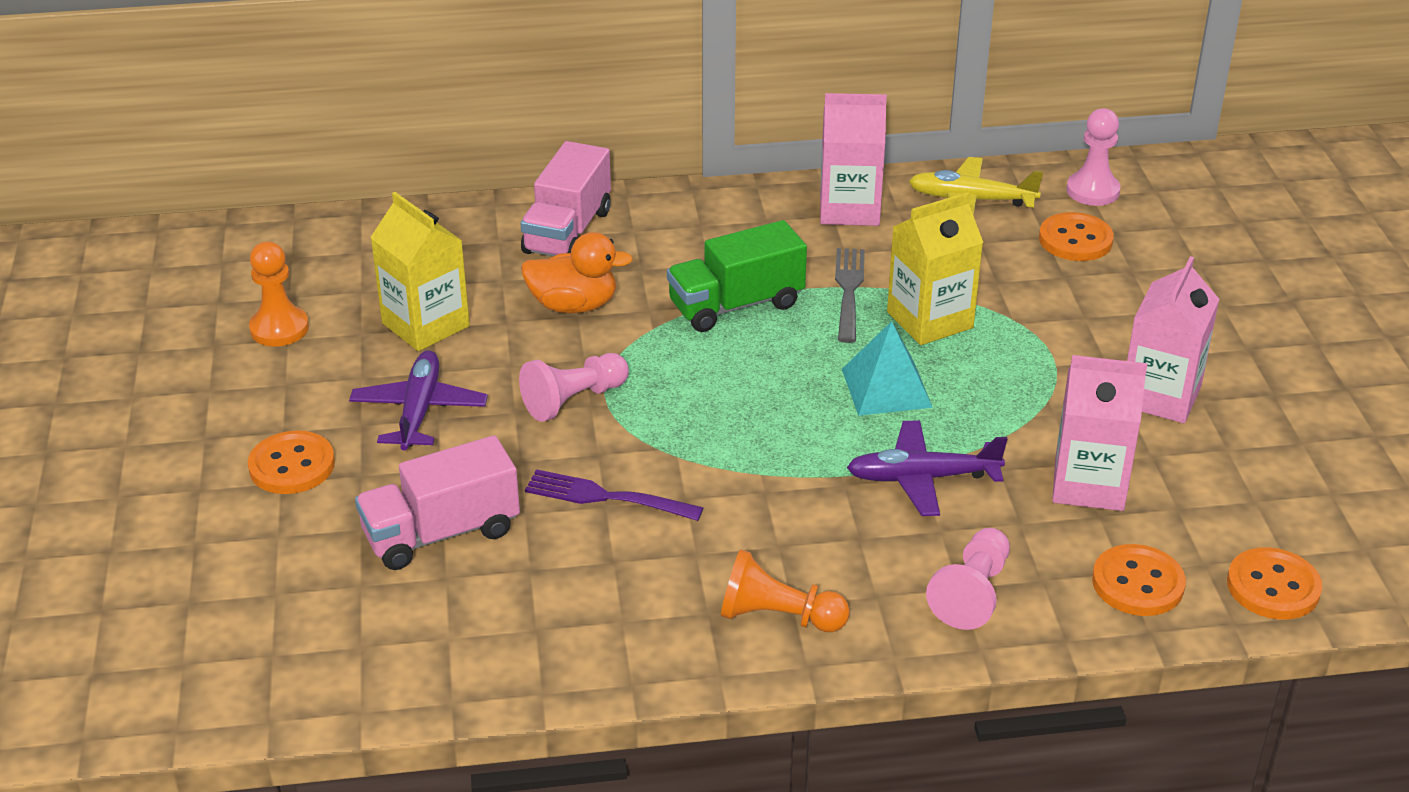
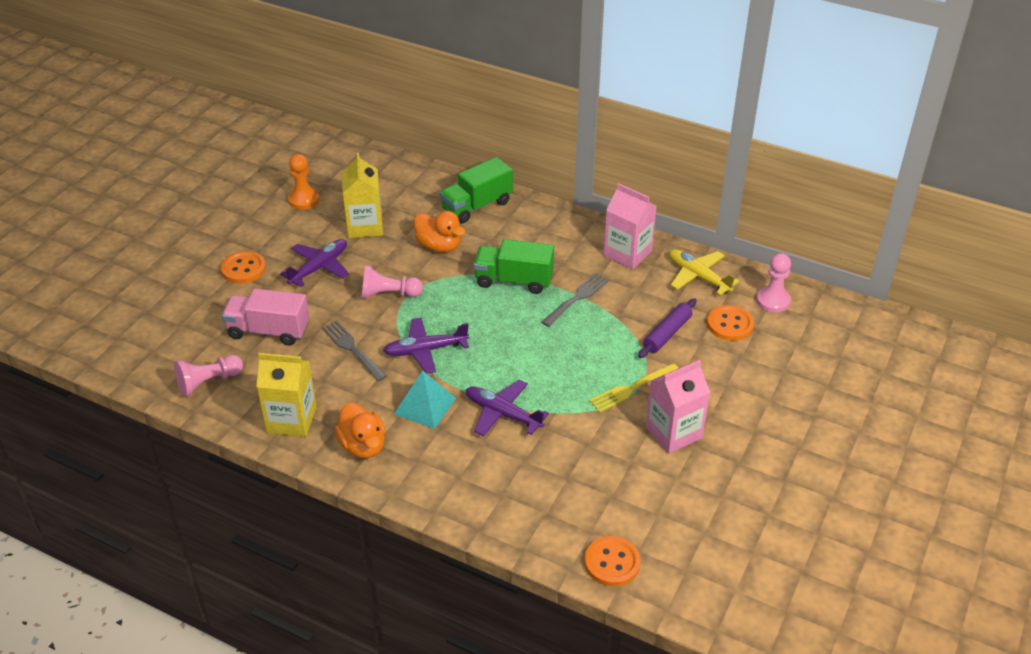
camera: 35 degrees right, 5 degrees up
(567, 231) = (477, 206): pink truck -> green truck
(607, 497) = (353, 349): purple fork -> grey fork
(718, 449) = (425, 350): none -> purple plane
(777, 616) = (363, 446): orange pawn -> orange duck
(886, 388) = (538, 358): turquoise pyramid -> turquoise pyramid (425, 405)
(930, 320) = (600, 333): yellow carton -> yellow carton (291, 419)
(972, 593) = (461, 483): pink pawn -> pink pawn (208, 382)
(1014, 284) = (667, 334): none -> purple rolling pin
(1049, 368) = (632, 388): none -> yellow fork
(1089, 484) = (581, 459): pink carton -> none
(1138, 583) = (545, 522): orange button -> none

